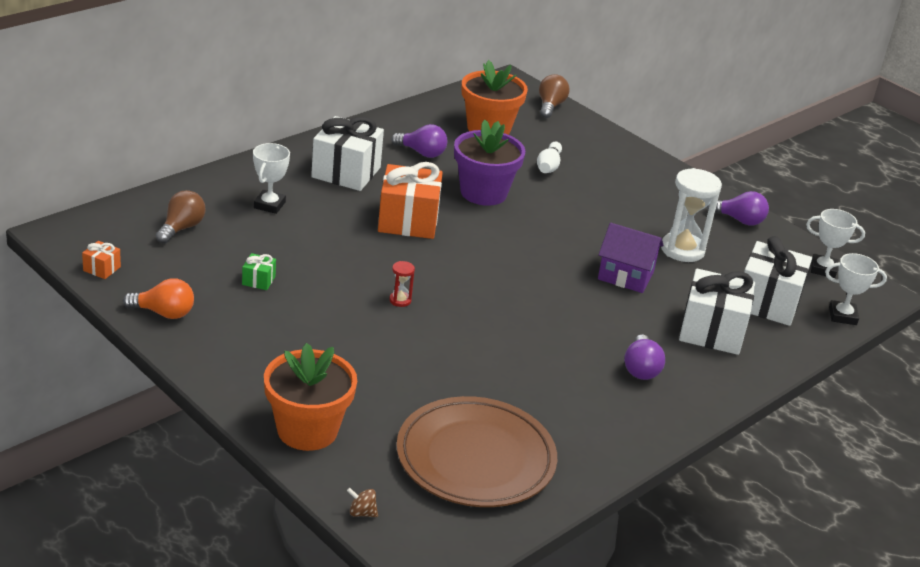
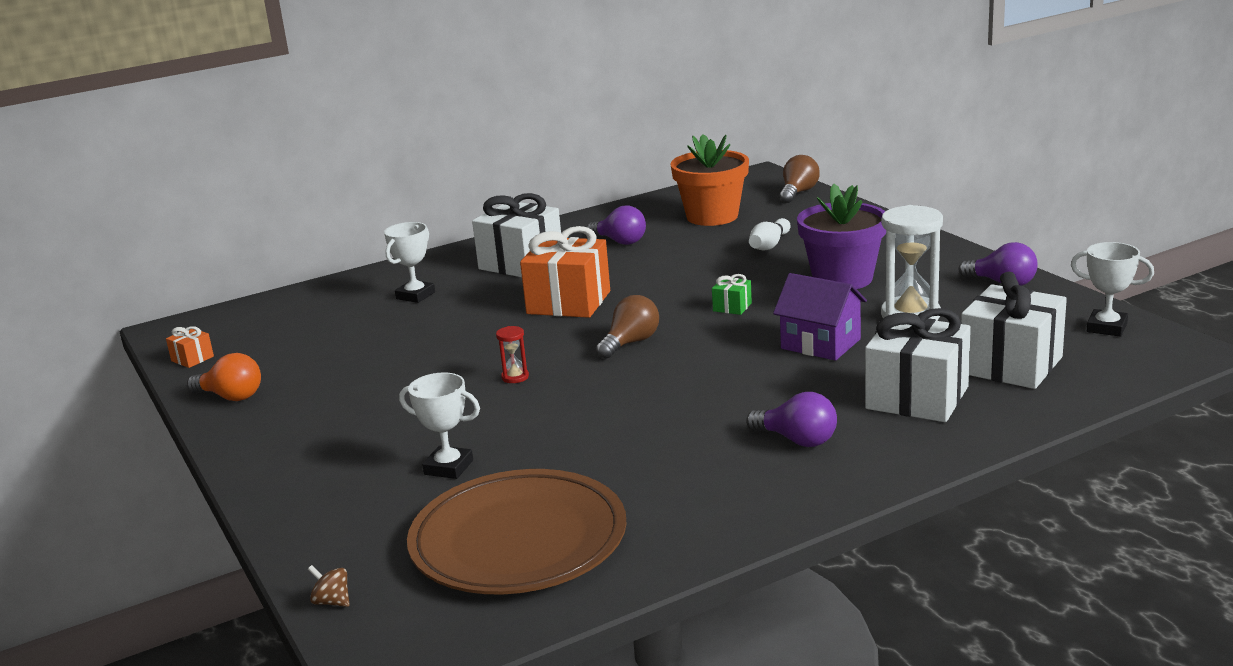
camera: 20 degrees right, 10 degrees down
(181, 228) = (304, 320): brown light bulb -> brown light bulb (630, 343)
(258, 280) = (358, 363): green gift -> green gift (732, 307)
(307, 430) = (320, 510): orange flower pot -> none
(483, 193) = (675, 273): purple flower pot -> purple flower pot (842, 279)
(640, 369) = (797, 440): purple light bulb -> purple light bulb turned 75 degrees counterclockwise
(842, 316) = (1119, 376): white trophy -> white trophy (448, 467)

